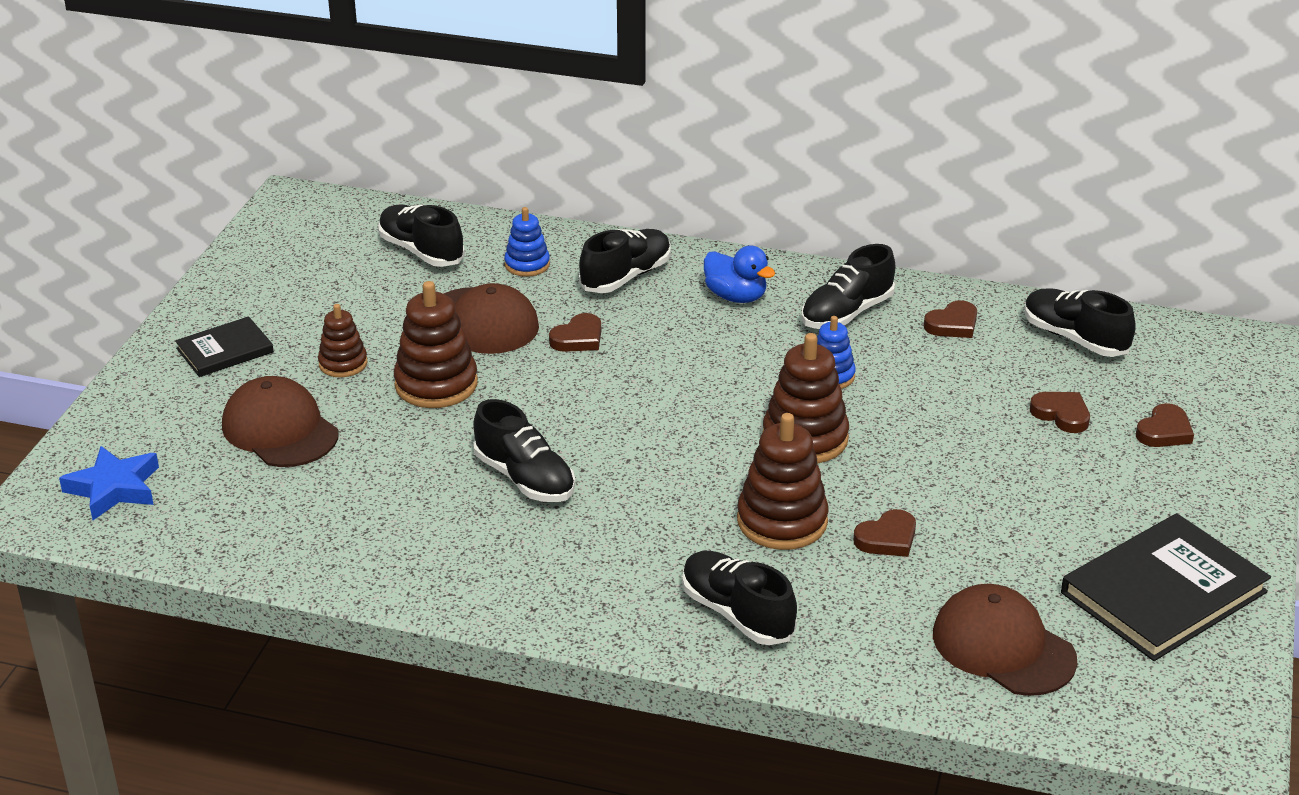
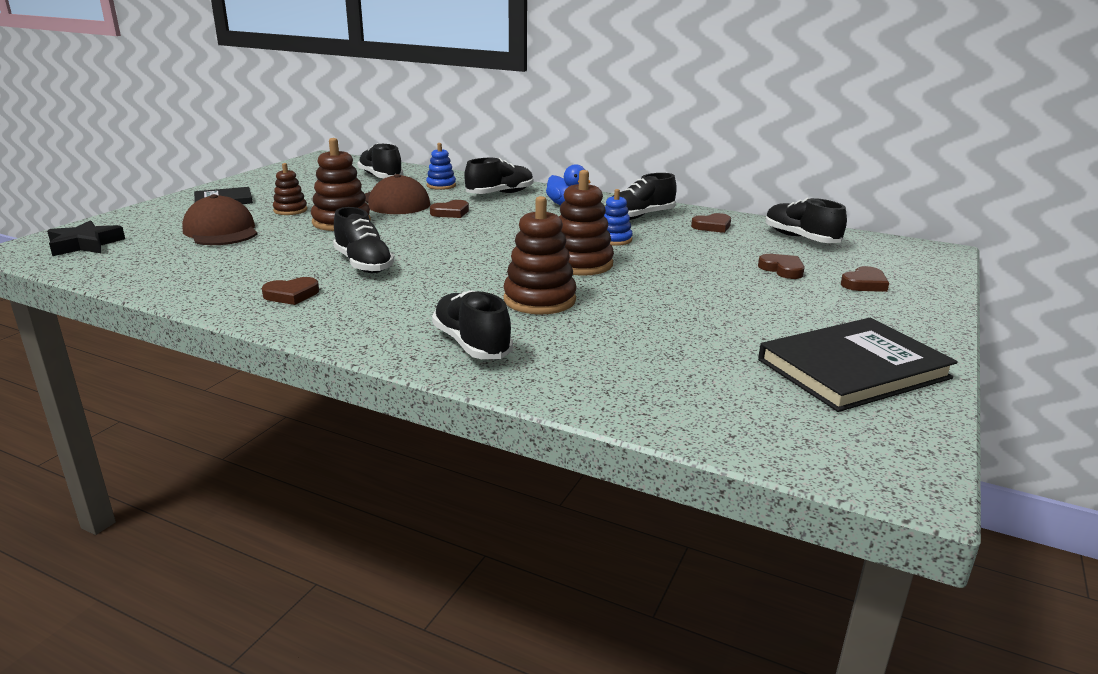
camera: 10 degrees right, 10 degrees down
(114, 488) = (85, 244): blue star -> black star
(887, 538) = (619, 316): brown heart -> brown heart (291, 295)
(1003, 647) = (695, 387): brown cap -> none

